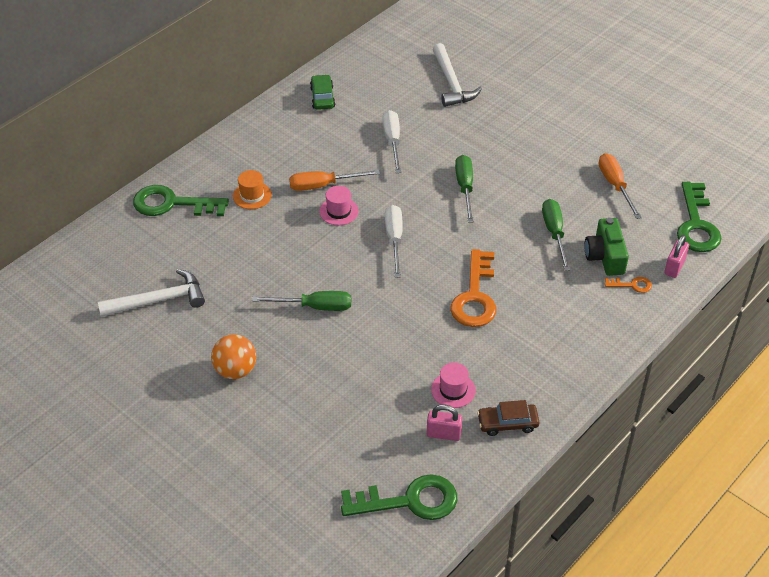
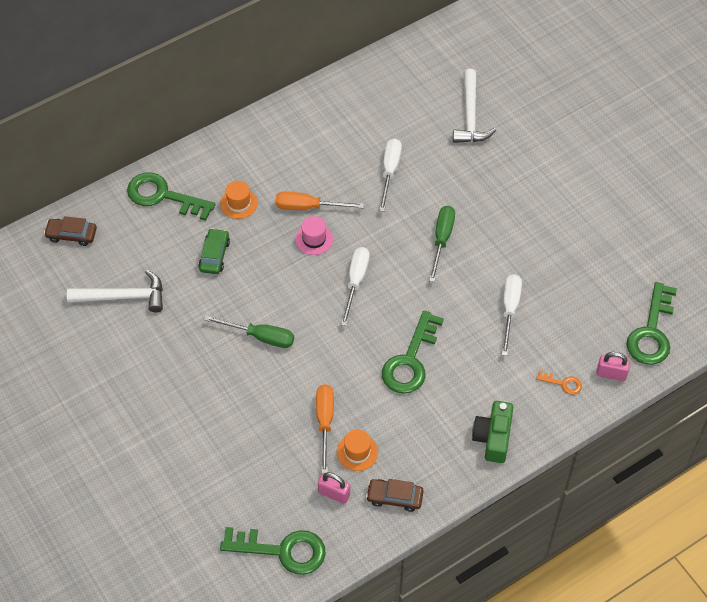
camera: 15 degrees right, 10 degrees up
(86, 256) = (71, 235): none -> brown car
(235, 370) = (171, 385): orange ball -> none
(322, 97) = (339, 105): green car -> green car (214, 255)
(453, 390) = (357, 452): pink hat -> orange hat
(475, 296) = (410, 360): orange key -> green key
(554, 233) = (510, 310): green screwdriver -> white screwdriver
(605, 256) = (549, 346): green camera -> green camera (493, 437)
(615, 185) = (589, 270): orange screwdriver -> orange screwdriver (325, 422)
(674, 267) = (611, 374): pink padlock -> pink padlock turned 60 degrees clockwise

